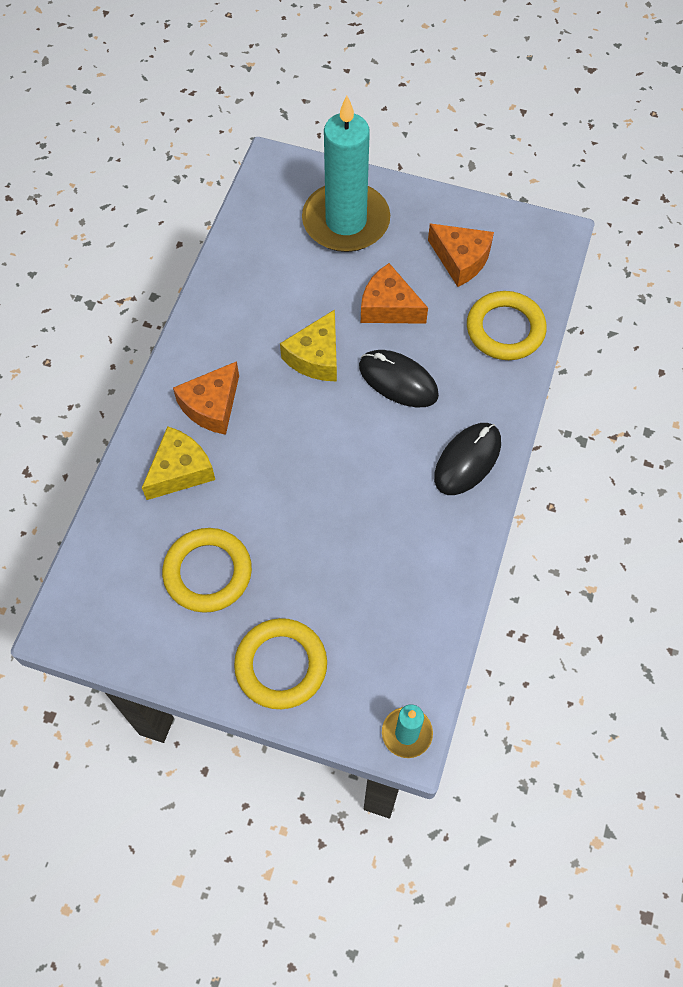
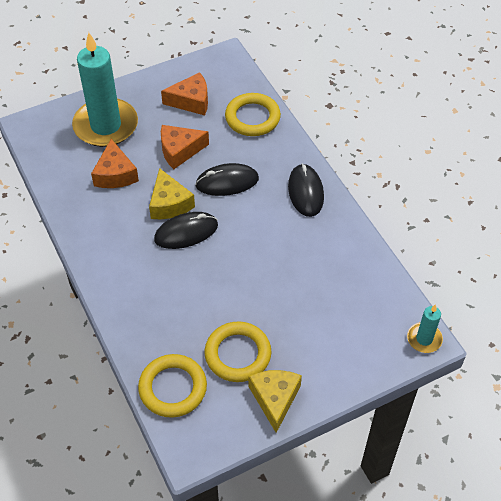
camera: 45 degrees left, 10 degrees down
(180, 470) = (161, 318): yellow cheese -> yellow cheese (275, 399)
(211, 406) = (140, 272): orange cheese -> orange cheese (115, 174)
(281, 665) = (329, 364): yellow ring -> yellow ring (173, 388)
(298, 402) = (186, 232): none -> black mouse

